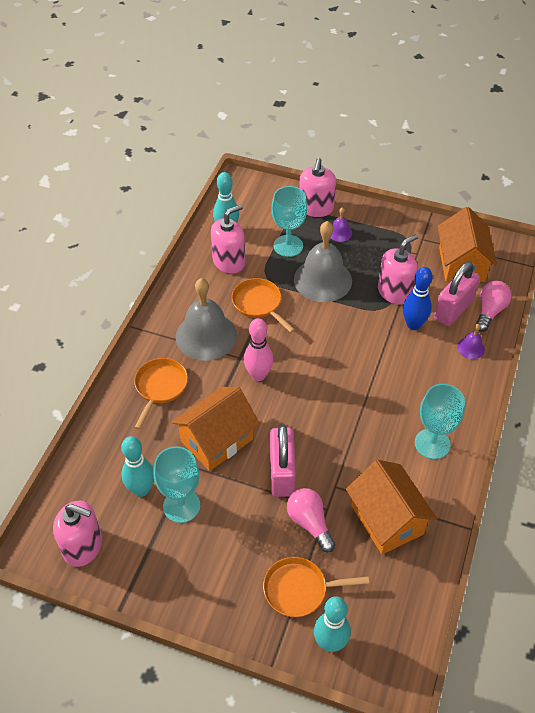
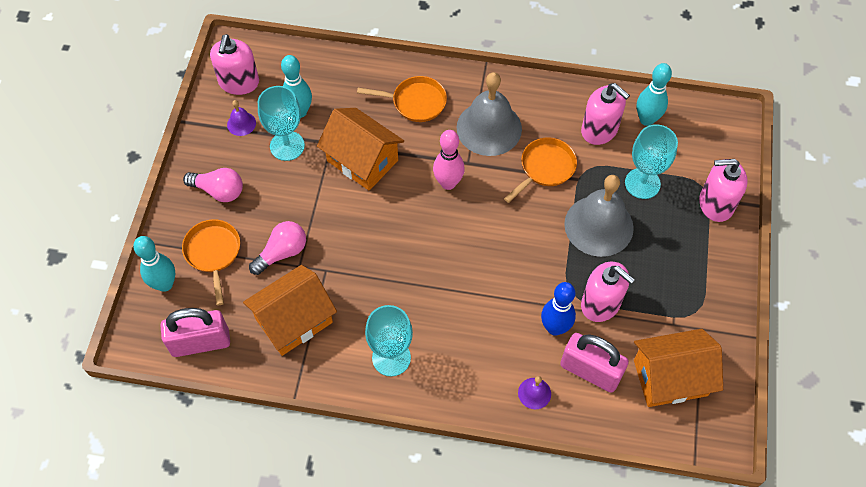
camera: 80 degrees right, 10 degrees up
(282, 473) = (333, 221): pink padlock -> pink padlock (200, 342)
(340, 232) = (682, 234): purple bell -> purple bell (241, 123)
(489, 311) = (598, 413): pink light bulb -> pink light bulb (219, 191)

